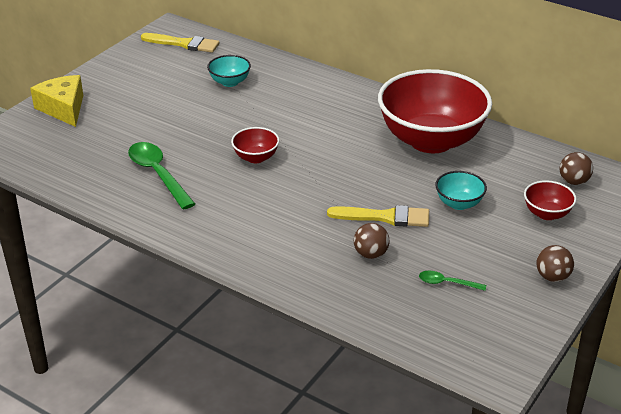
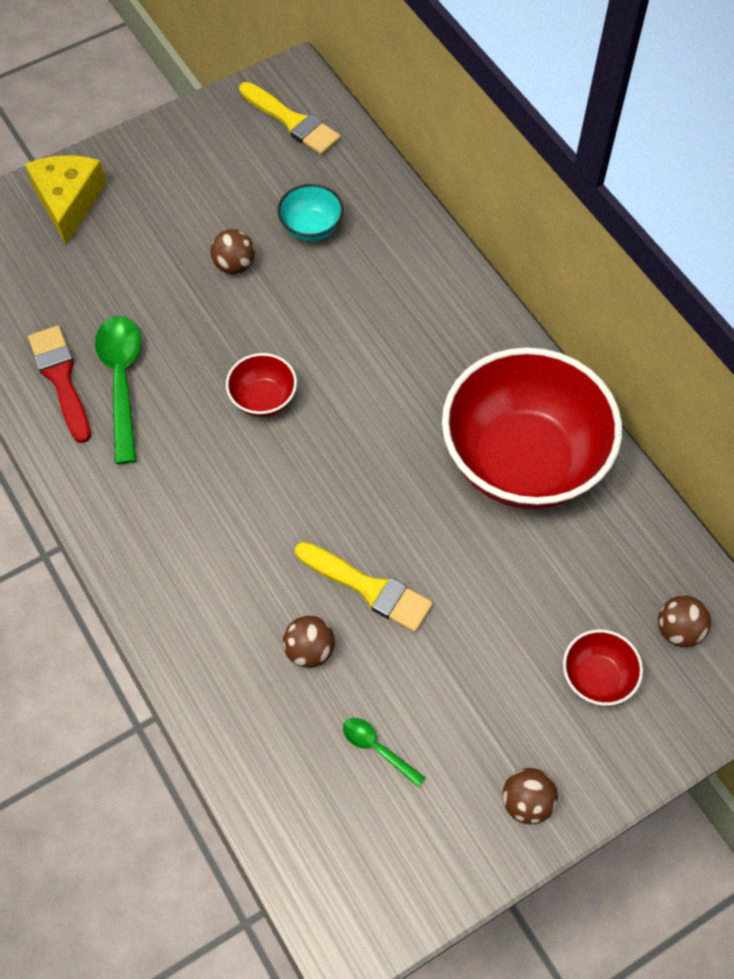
camera: 25 degrees right, 25 degrees up
(116, 184) = (61, 379): none -> red brush
(193, 108) = (234, 265): none -> brown ball
(459, 203) = (485, 605): turquoise bowl -> none

